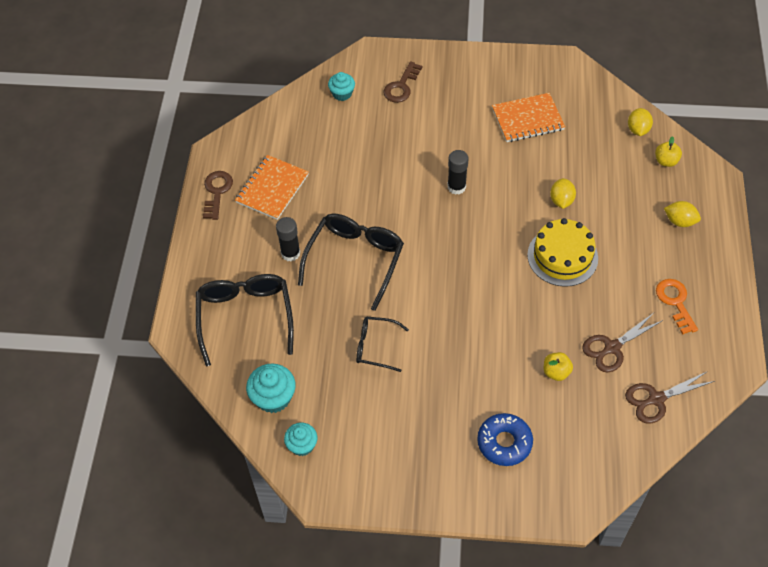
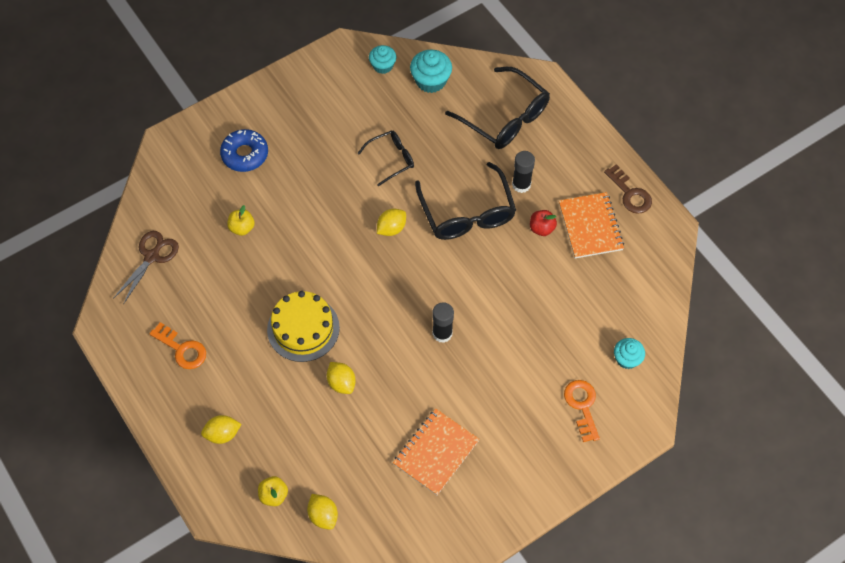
camera: 140 degrees right, 5 degrees up
(309, 211) = (541, 228): none -> red apple
(401, 86) = (582, 406): brown key -> orange key
(427, 287) = (391, 228): none -> yellow lemon
(612, 348) = (211, 275): brown scissors -> none

